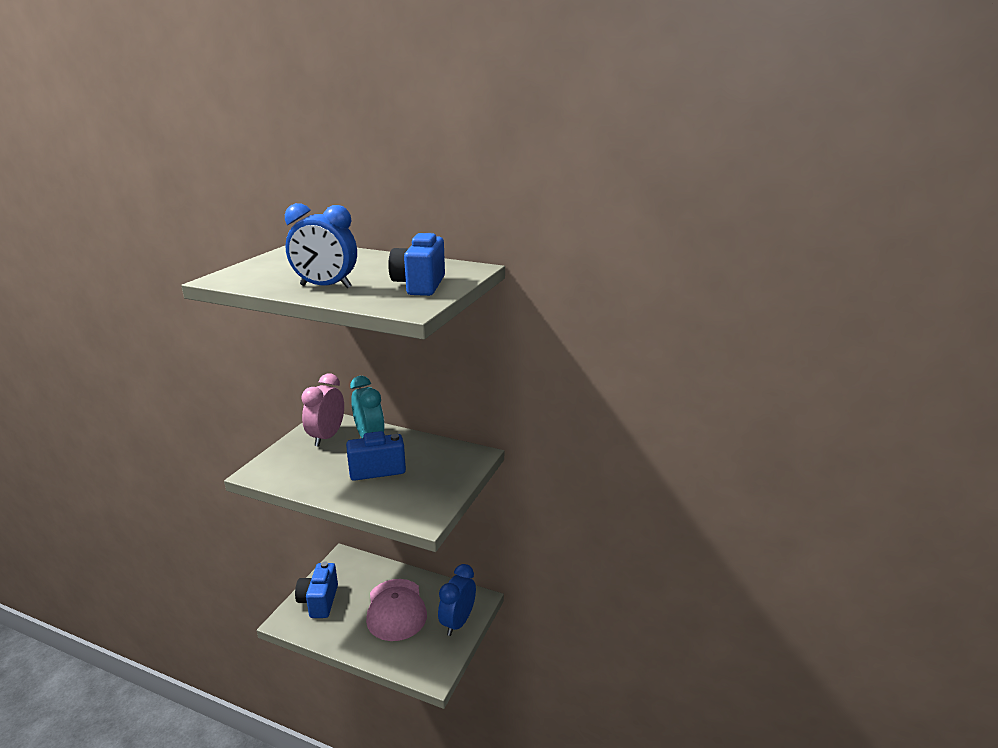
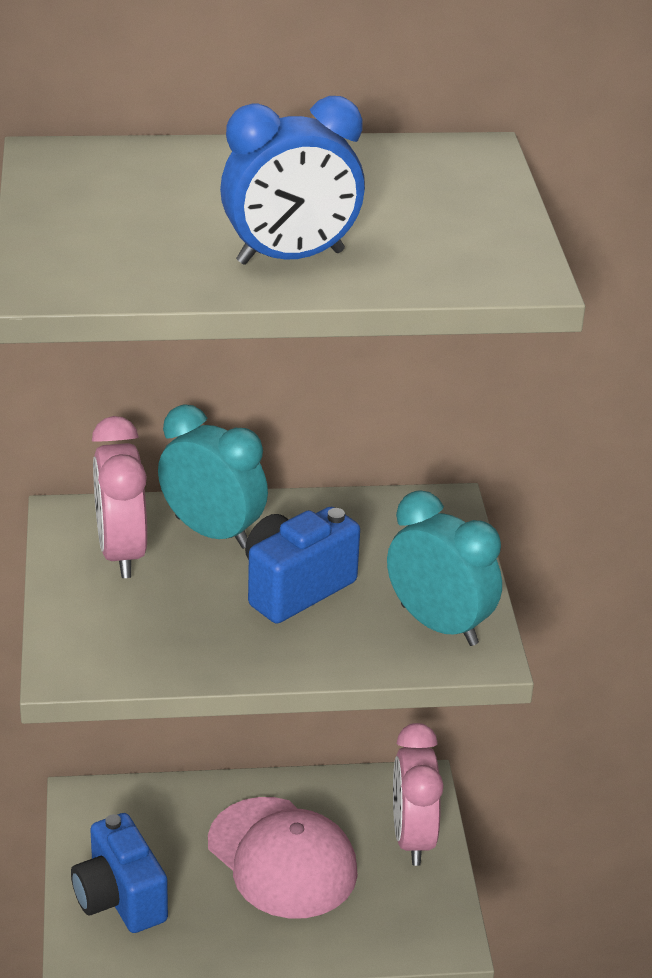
camera: 30 degrees left, 10 degrees up
(419, 502) = (439, 625): none -> turquoise clock
(420, 285) = (451, 217): blue camera -> none
(458, 622) = (412, 838): blue clock -> pink clock

